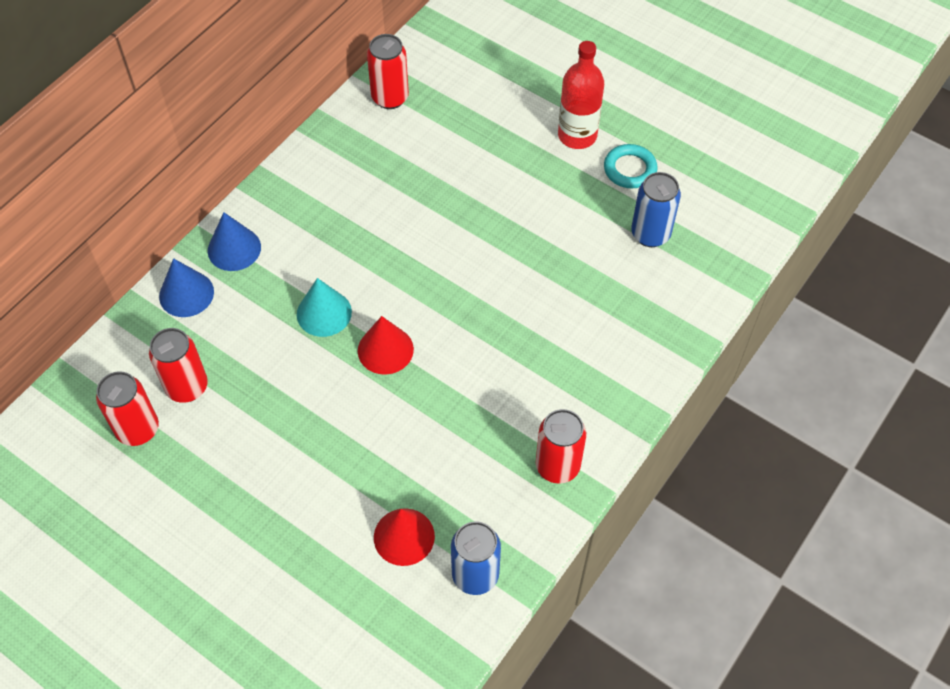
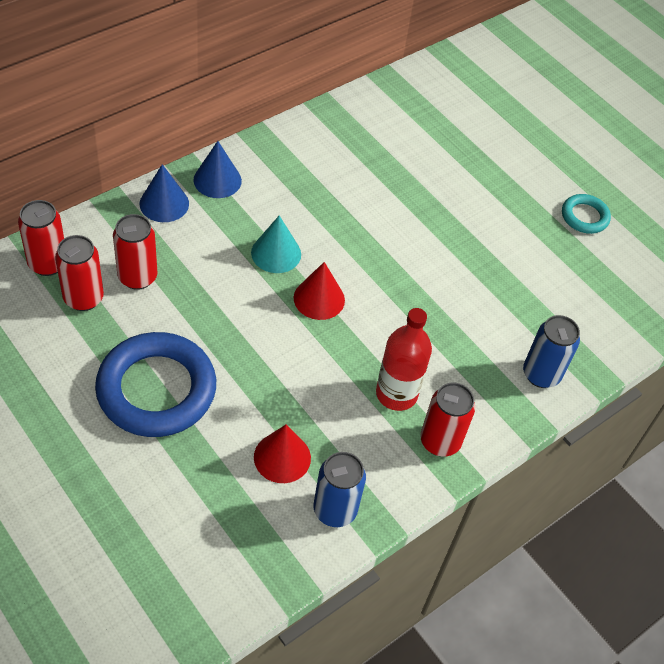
camera: 10 degrees right, 5 degrees down
(250, 506) = (156, 389): none -> blue ring
(390, 98) = (392, 101): red can -> red can (48, 263)
(577, 135) = (546, 176): red bottle -> red bottle (396, 394)
(650, 234) = (586, 274): blue can -> blue can (541, 374)

